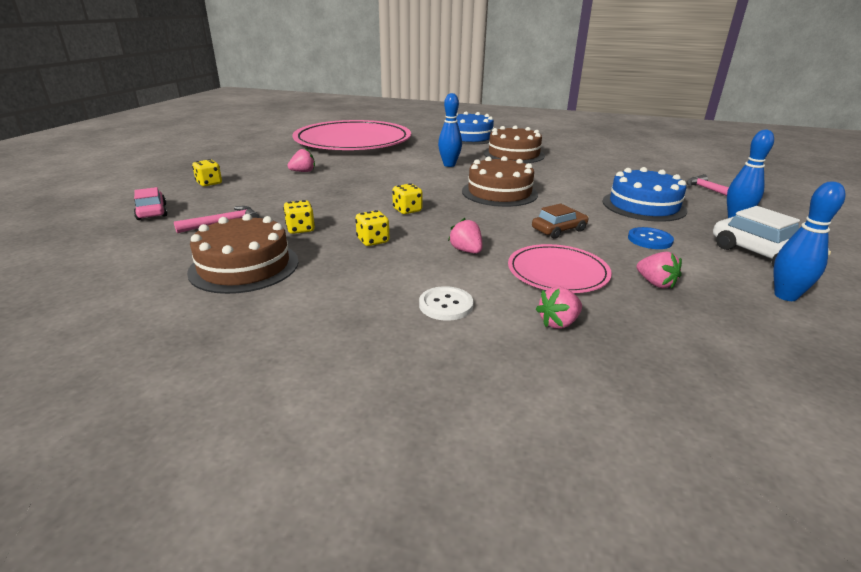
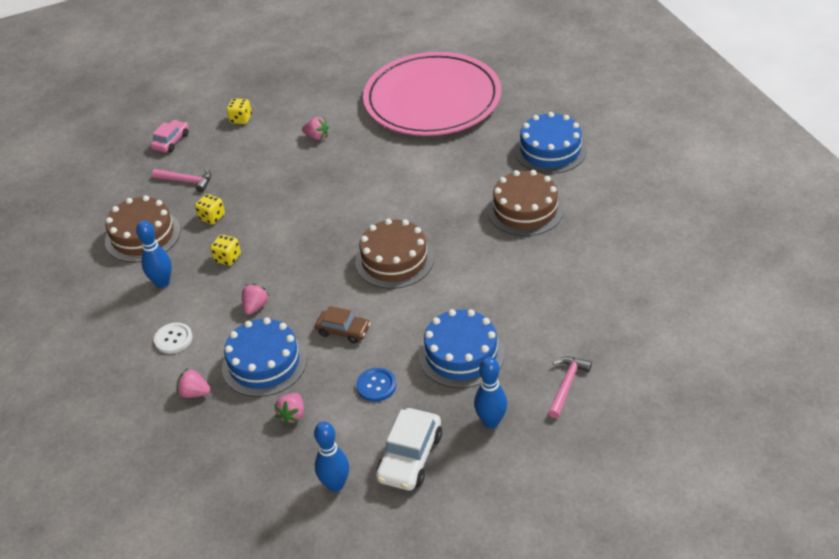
camera: 55 degrees right, 15 degrees up
(407, 210) = (297, 238): yellow dice -> none
(449, 165) = (435, 193): blue bowling pin -> blue bowling pin (162, 283)
(557, 272) = (264, 363): pink plate -> blue cake

